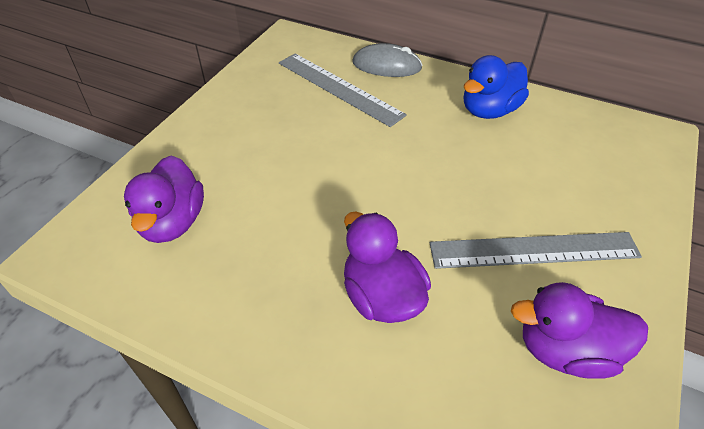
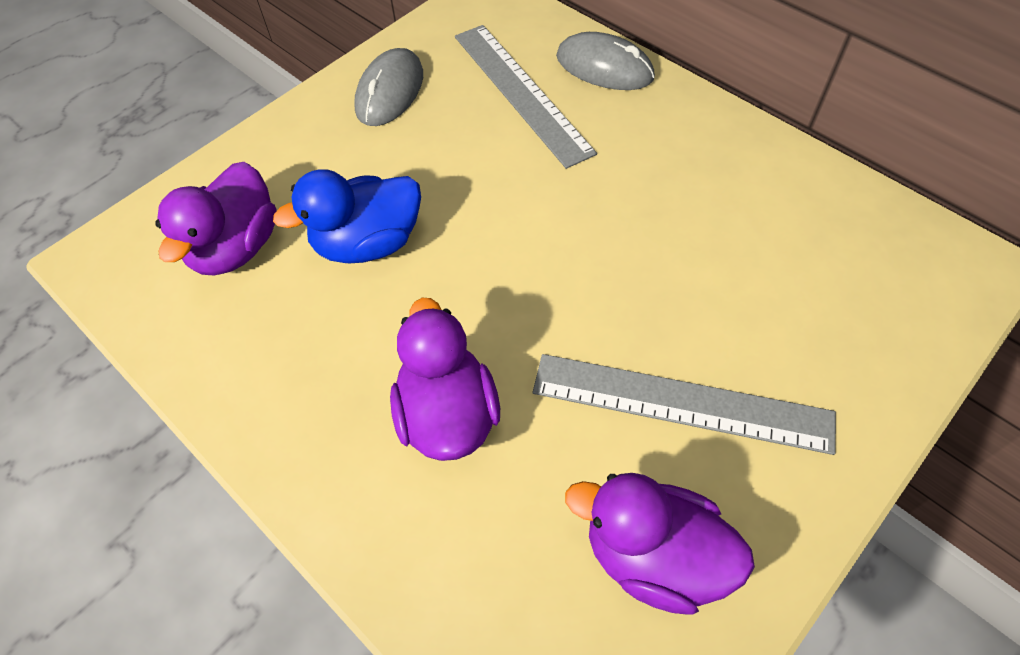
camera: 20 degrees right, 10 degrees up
(247, 102) = (390, 91): none -> grey mouse
(489, 110) = (723, 170): blue duck -> blue duck (368, 243)

